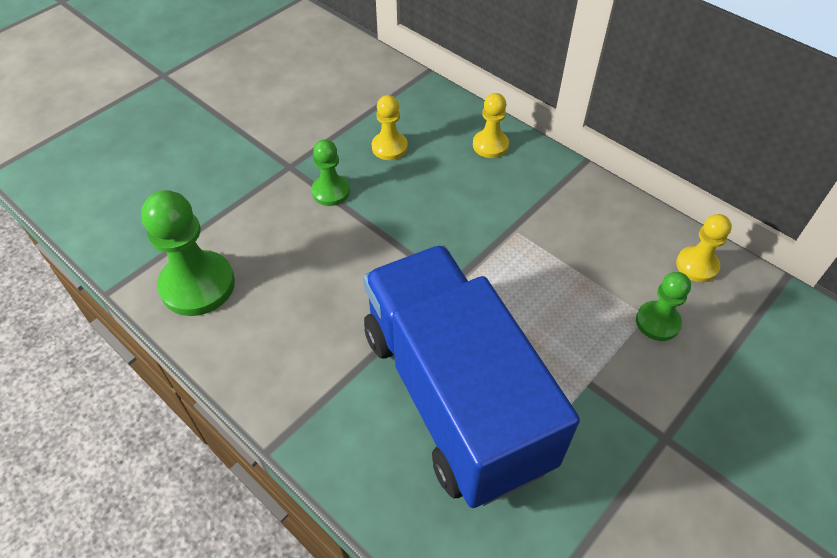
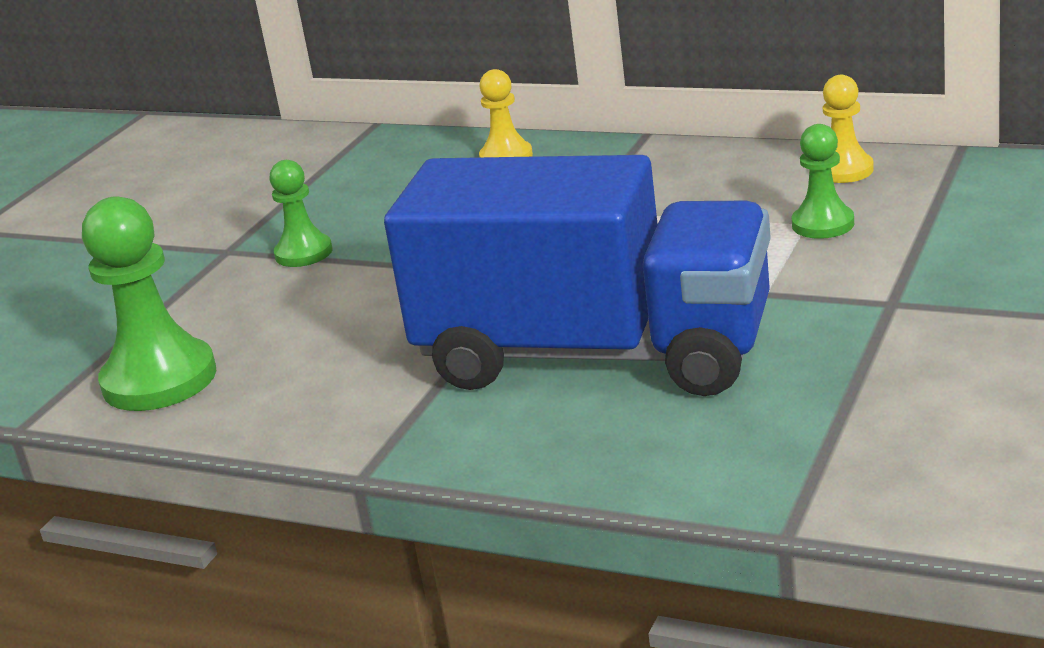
camera: 15 degrees left, 25 degrees down
(389, 147) = (363, 197): yellow pawn -> none
(454, 396) = (595, 354): blue truck -> blue truck turned 150 degrees clockwise

